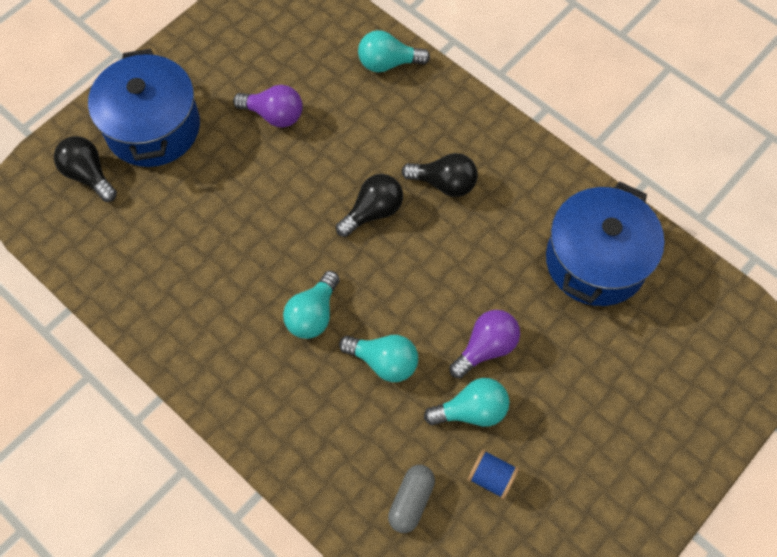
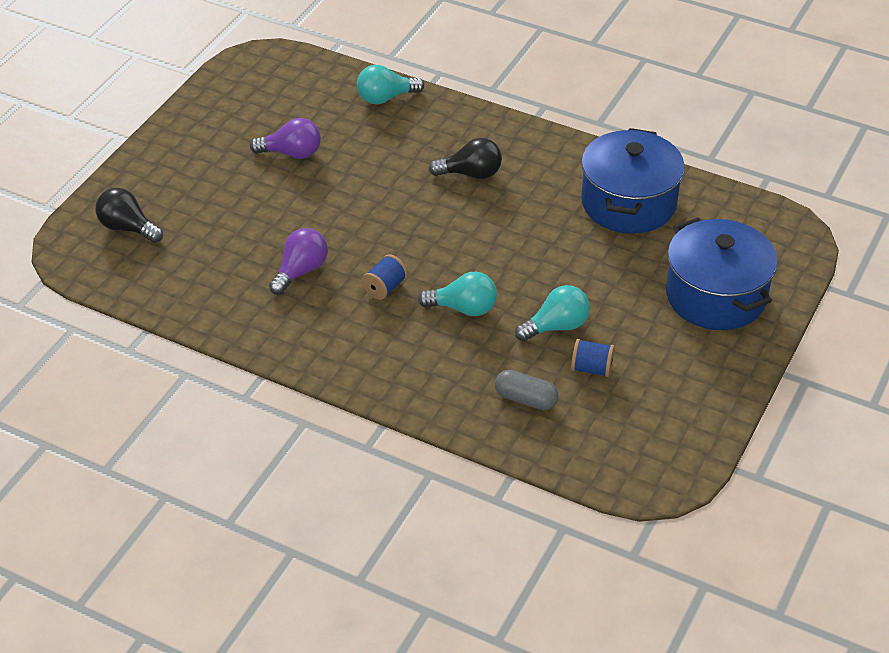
camera: 15 degrees left, 20 degrees down
(153, 127) = (177, 182): blue pot -> blue pot (715, 296)
(313, 314) = (385, 288): turquoise light bulb -> blue spool
(373, 212) = (412, 205): black light bulb -> none
(411, 501) = (526, 399): grey capsule -> grey capsule turned 75 degrees counterclockwise
(486, 348) = (553, 281): purple light bulb -> purple light bulb (300, 271)

